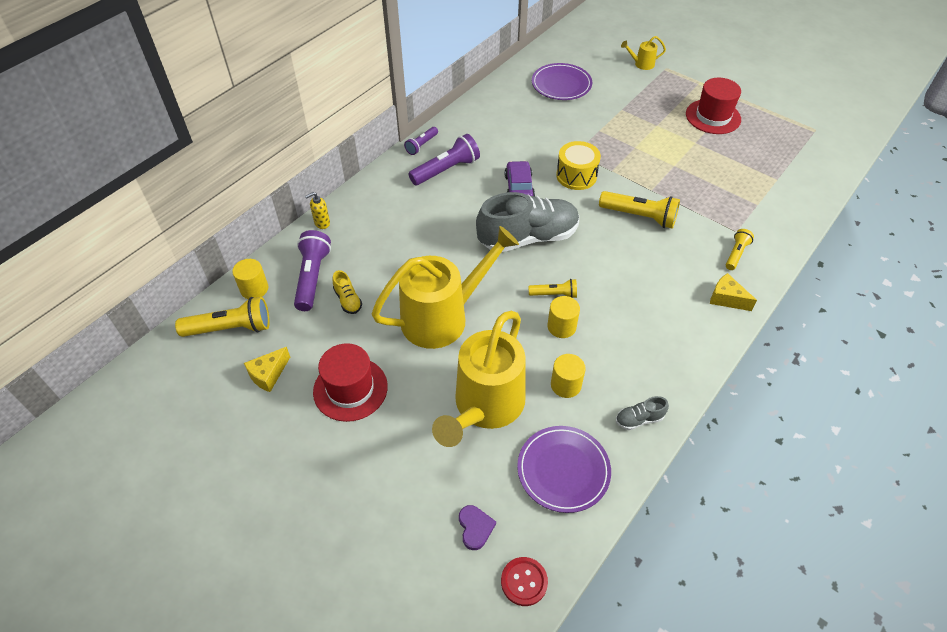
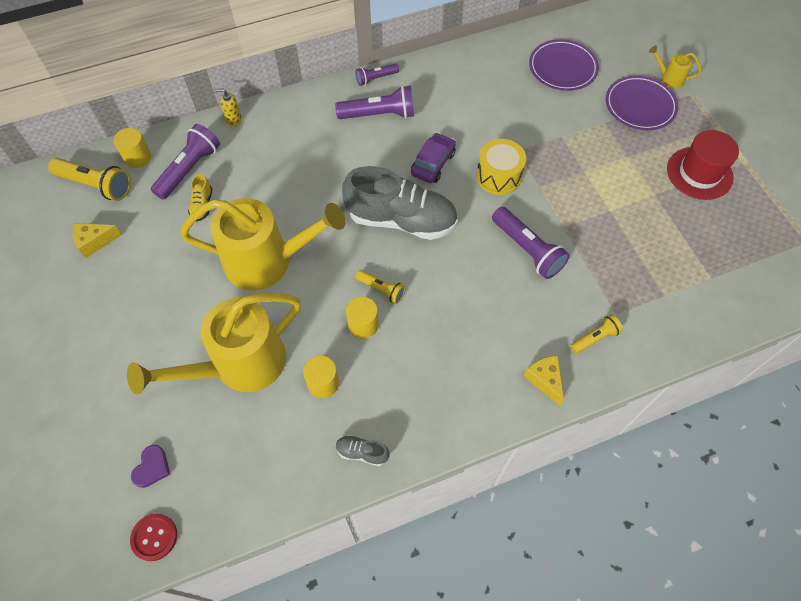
camera: 30 degrees right, 10 degrees up
(350, 389) = (146, 288): red hat -> none
(563, 470) = (259, 460): purple plate -> purple plate (640, 105)
(639, 216) = (527, 249): yellow flashlight -> purple flashlight

